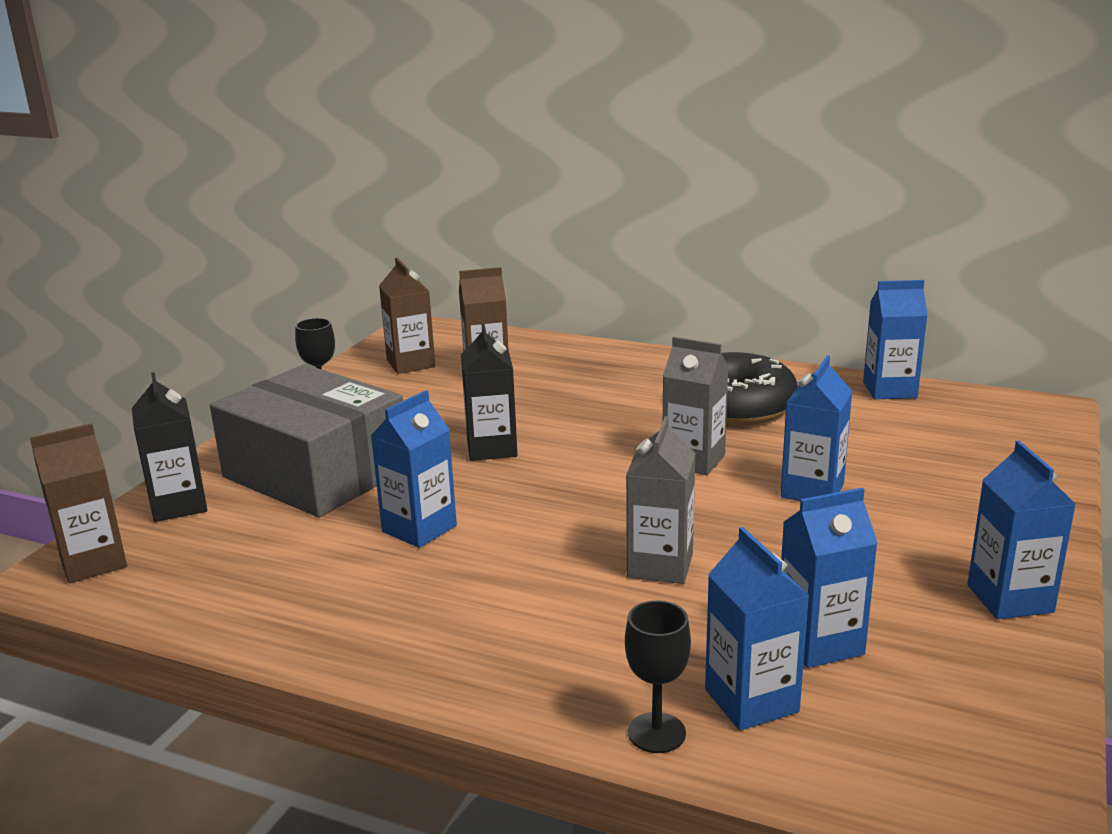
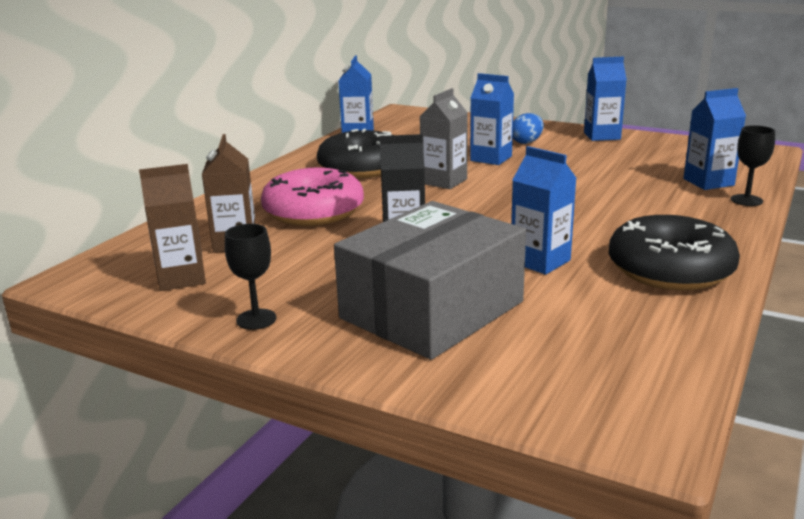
camera: 85 degrees left, 0 degrees up
(93, 562) = (618, 414): brown carton -> none
(179, 505) = (493, 379): black carton -> none
(379, 619) = (670, 269): none -> black donut
(573, 396) = (314, 211): none -> pink donut
(660, 565) = (583, 194): grey carton -> none
(820, 643) = (652, 167): blue carton -> none
(920, 520) = (526, 142): none -> blue egg

